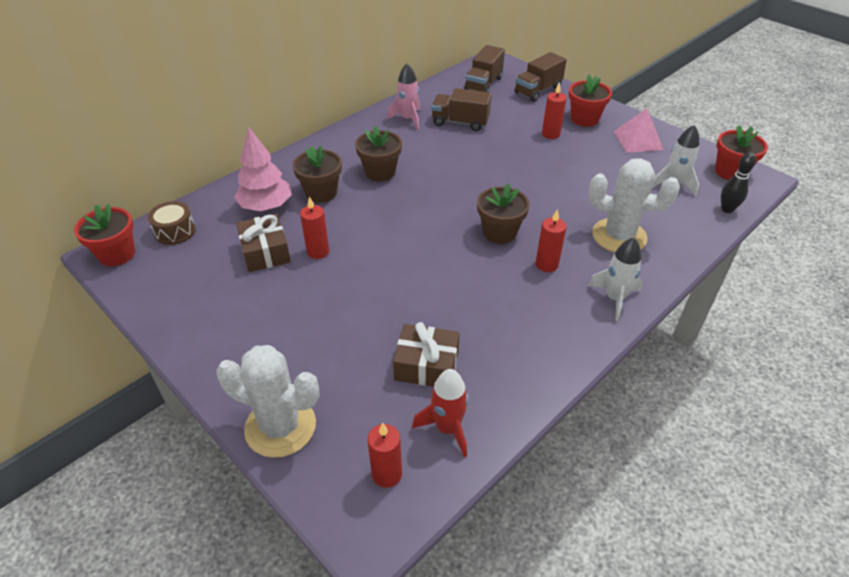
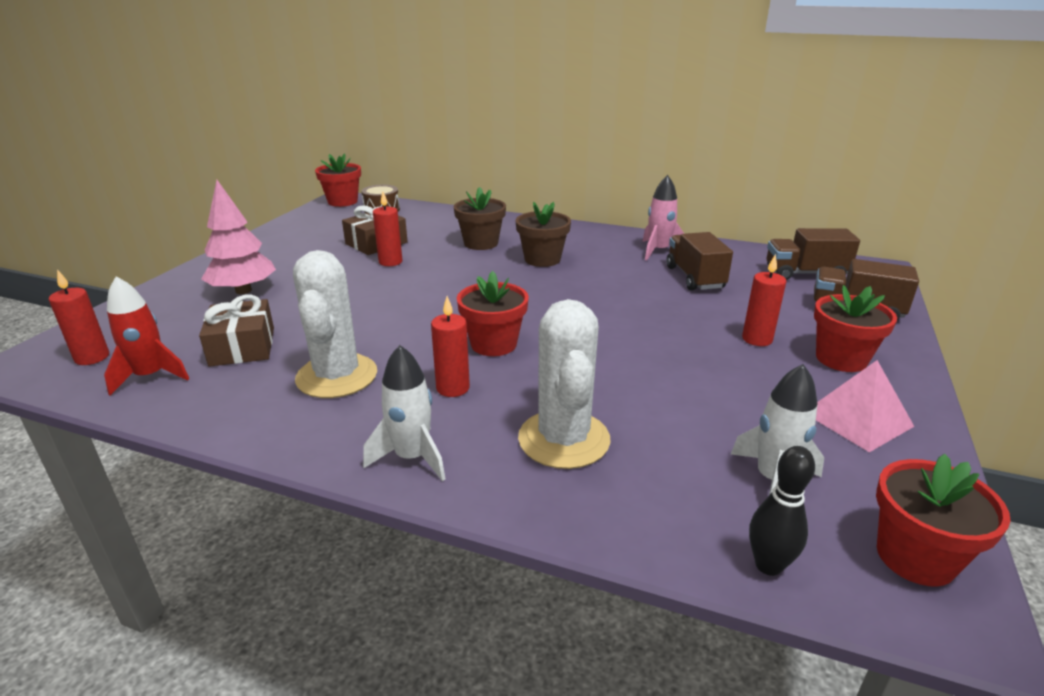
camera: 65 degrees right, 15 degrees down
(266, 206) = (440, 229): pink tree -> pink tree (243, 290)
(280, 427) = (155, 299): white cactus -> white cactus (337, 376)
(499, 232) = (493, 344): brown flower pot -> red flower pot

